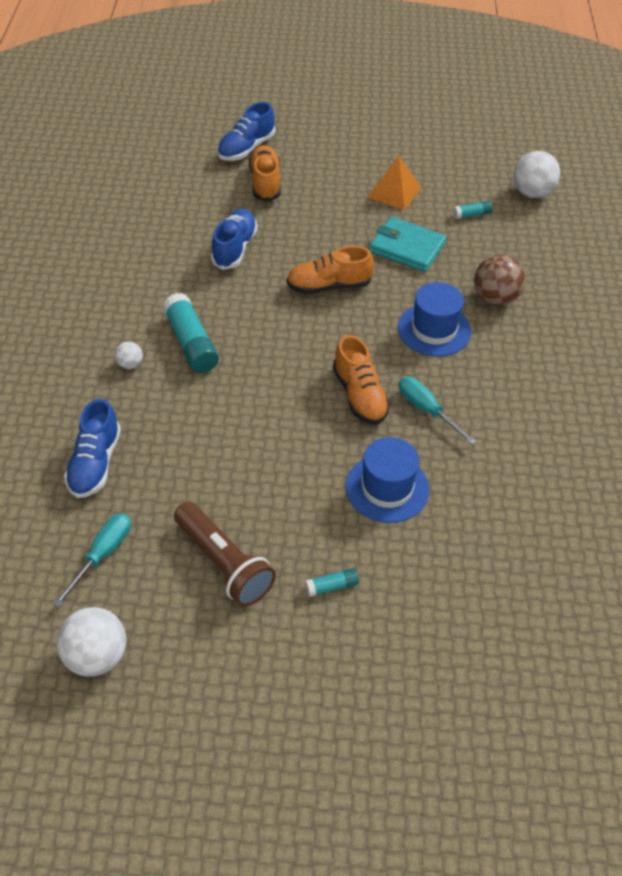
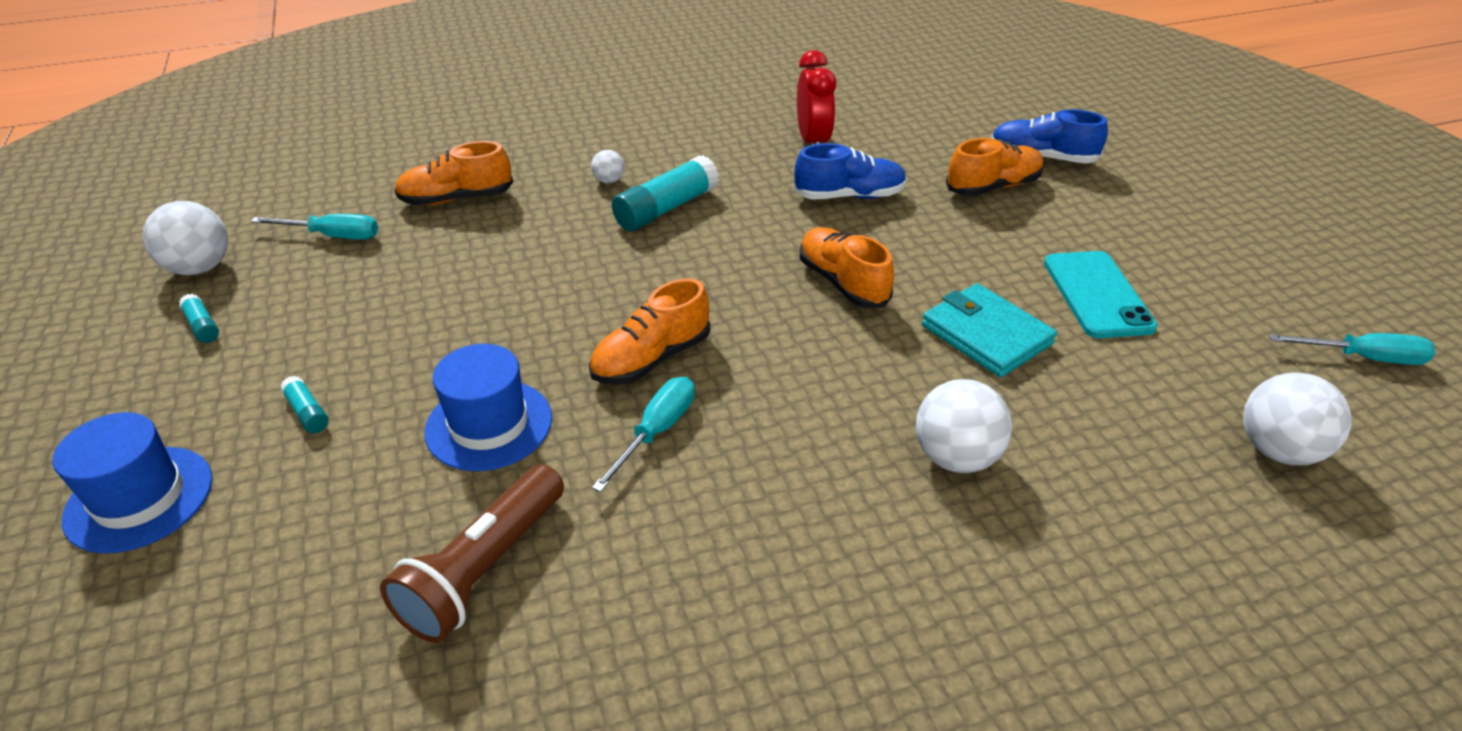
camera: 70 degrees right, 10 degrees down
(95, 463) = (456, 199): blue shoe -> orange shoe
(151, 240) = (813, 142): none -> red clock
(224, 563) = (333, 317): brown flashlight -> brown flashlight (484, 569)
(394, 192) = (1097, 294): orange pyramid -> turquoise phone
(407, 247) = (986, 334): turquoise wallet -> turquoise wallet turned 45 degrees counterclockwise
(434, 330) = (830, 402): blue hat -> blue hat (139, 498)
(472, 214) = (1135, 387): turquoise glue stick -> turquoise glue stick (202, 326)
(485, 134) = (1363, 358): none -> turquoise screwdriver
(495, 298) = (955, 457): brown ball -> white ball

